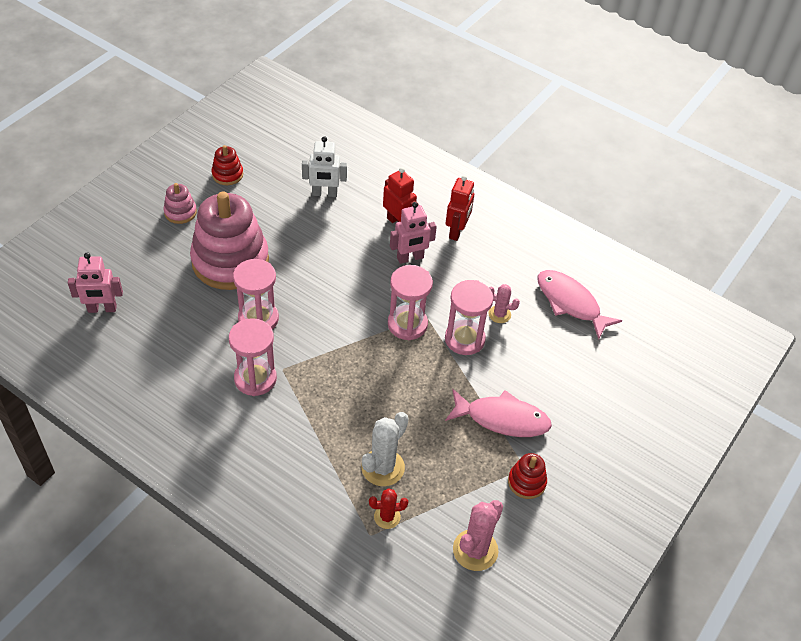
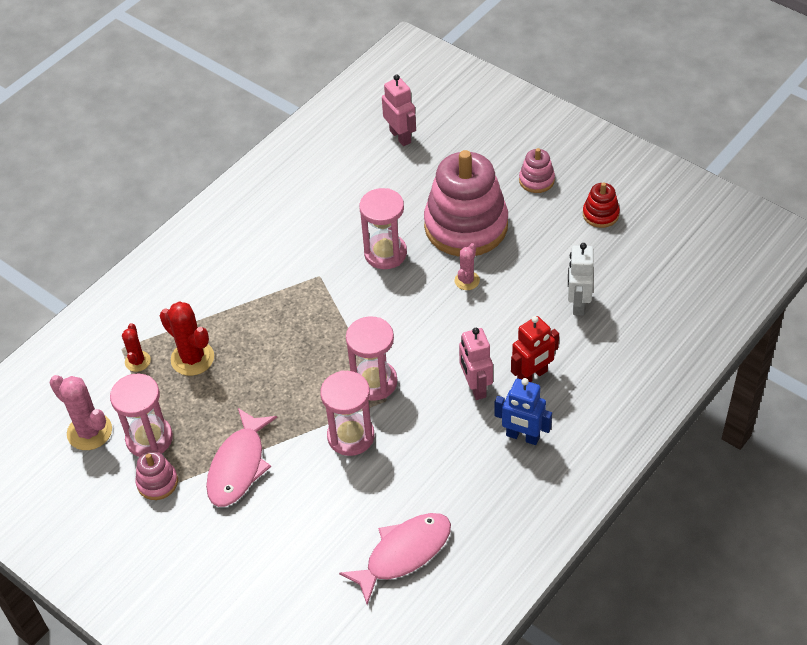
camera: 100 degrees right, 0 degrees up
(102, 309) = (400, 136): pink robot -> pink robot turned 150 degrees clockwise
(255, 378) = (308, 255): pink hourglass -> pink hourglass (149, 438)
(383, 467) = (192, 358): white cactus -> red cactus
(457, 231) = (522, 436): red robot -> blue robot
(499, 314) = (387, 474): pink cactus -> pink cactus (467, 281)
(526, 482) = (157, 482): red stacking toy -> pink stacking toy

